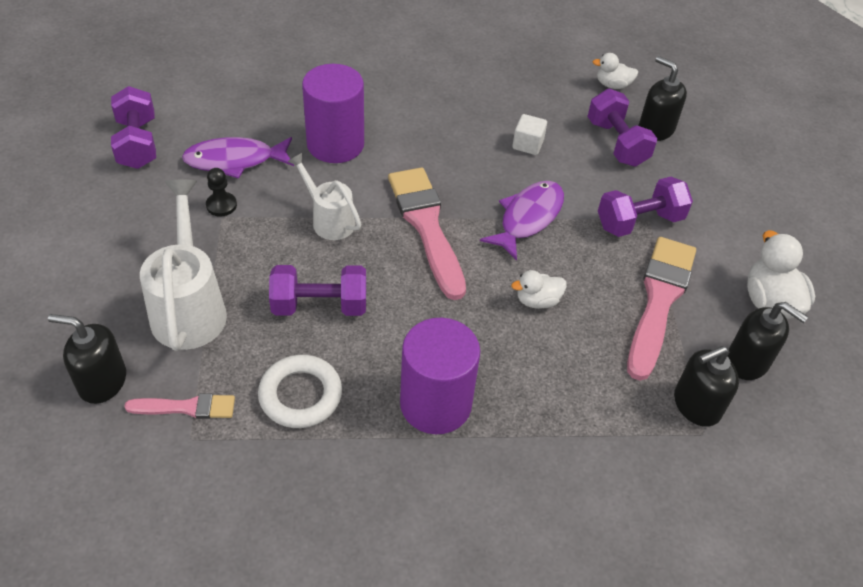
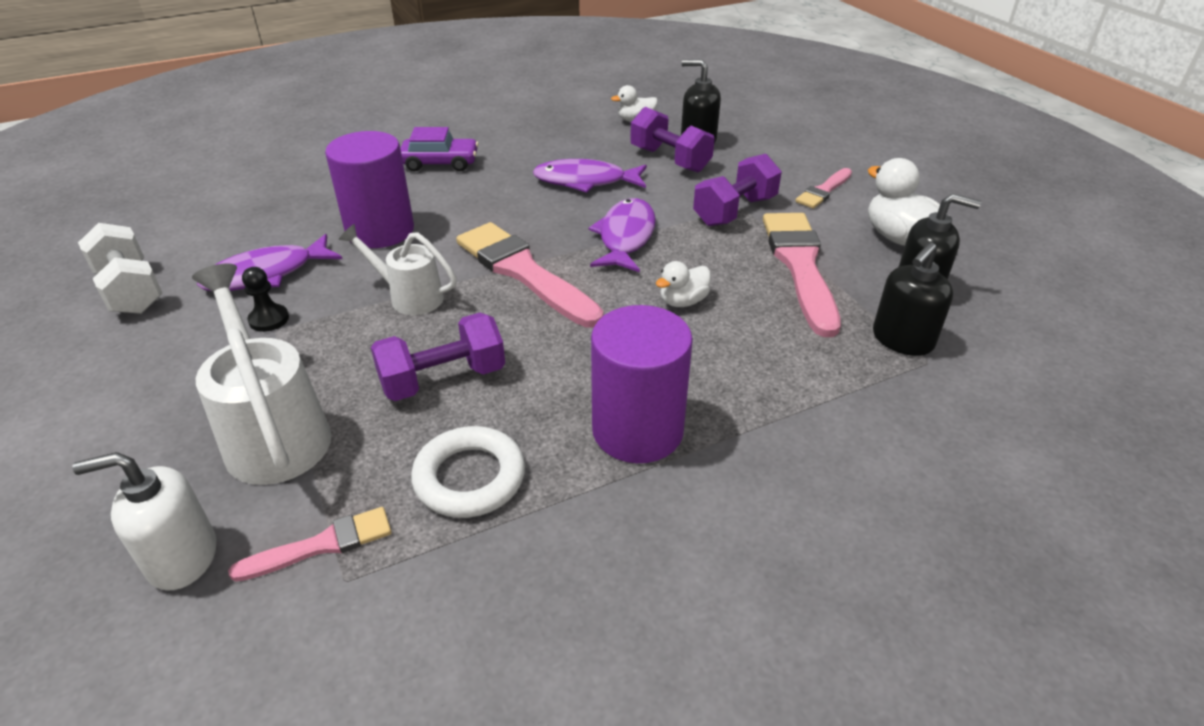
camera: 20 degrees left, 10 degrees down
(102, 382) = (182, 557): black soap dispenser -> white soap dispenser
(137, 143) = (131, 290): purple dumbbell -> white dumbbell
(415, 84) = (440, 163): none -> purple car
(527, 144) = (585, 181): white cube -> purple fish
(737, 226) = (824, 191): none -> pink brush

